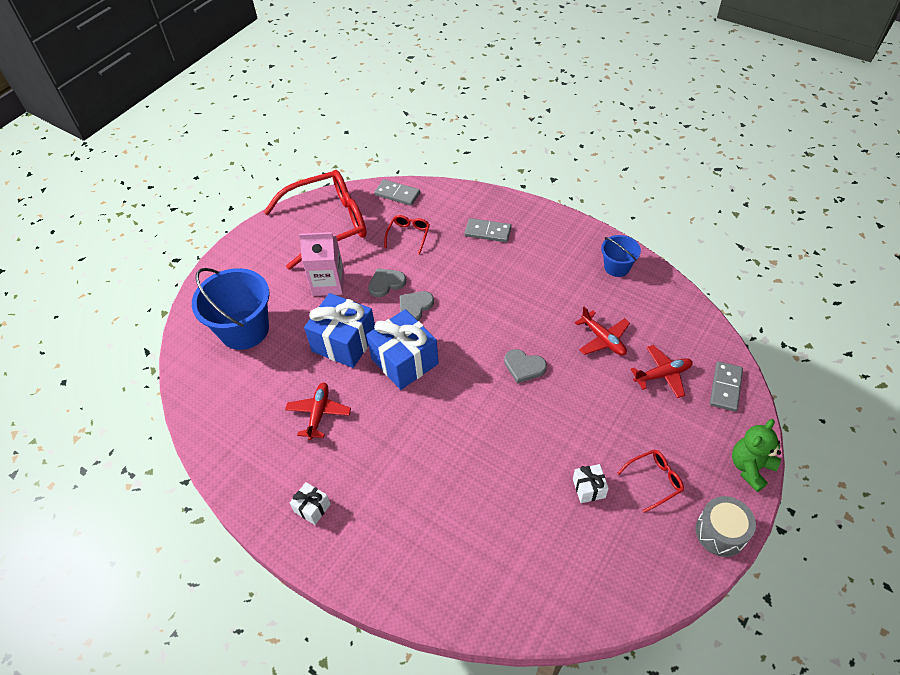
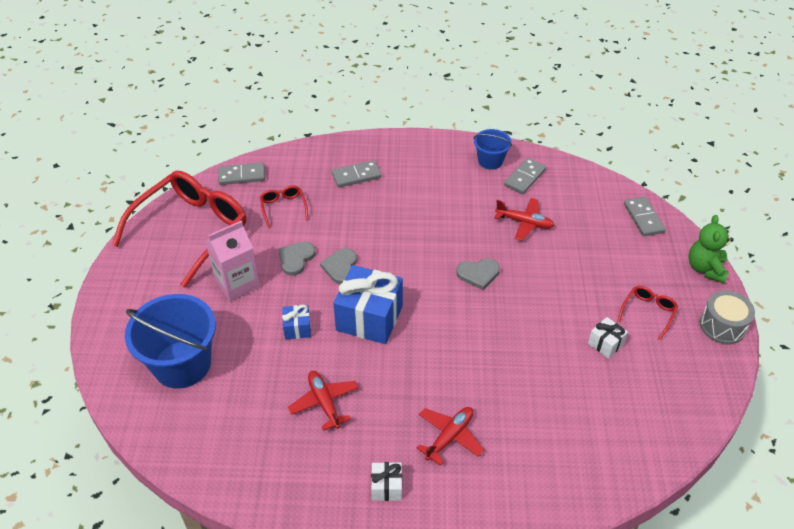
camera: 35 degrees left, 5 degrees down
(344, 342) = (297, 328): blue gift -> blue gift, size x0.48
(637, 296) = (524, 177): none -> grey domino
(662, 375) = (591, 229): red plane -> red plane (449, 437)

